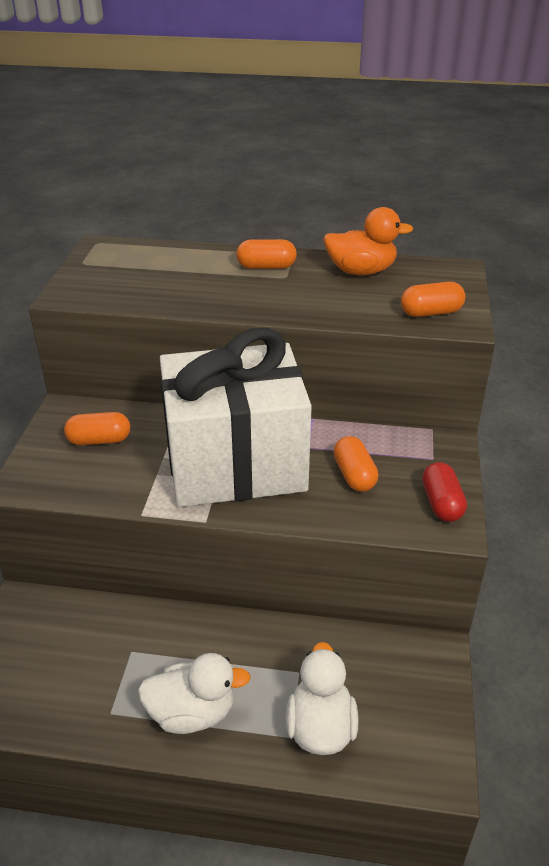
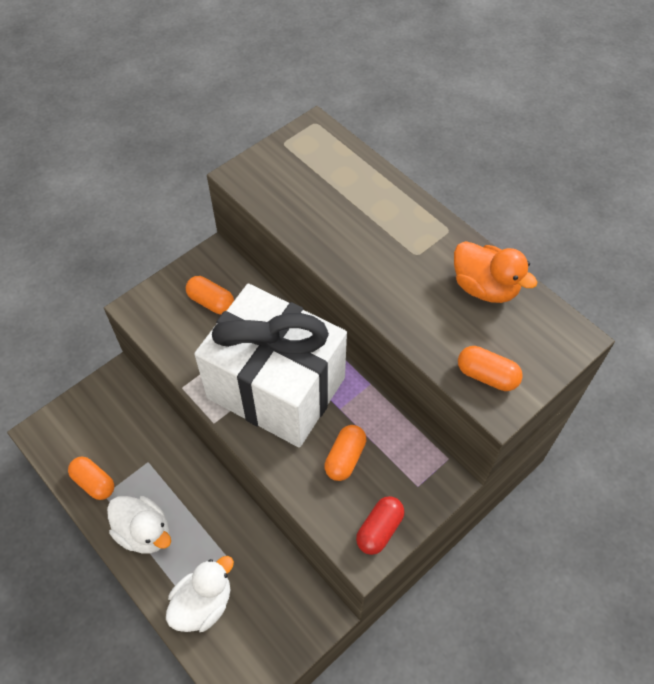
camera: 40 degrees right, 20 degrees up
(266, 267) = (413, 233): orange capsule -> orange capsule (94, 482)

